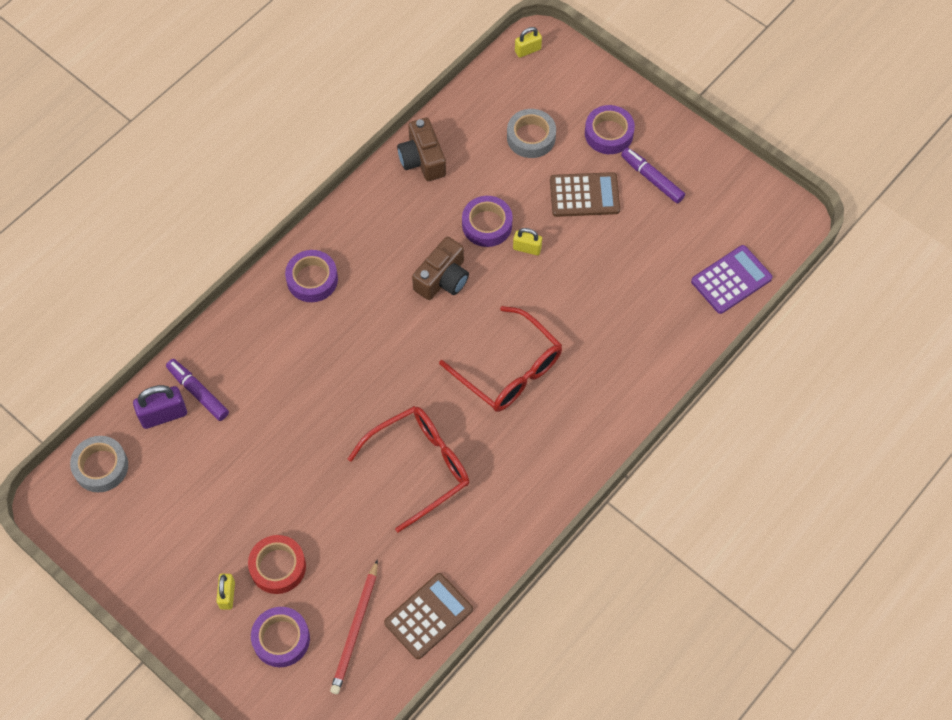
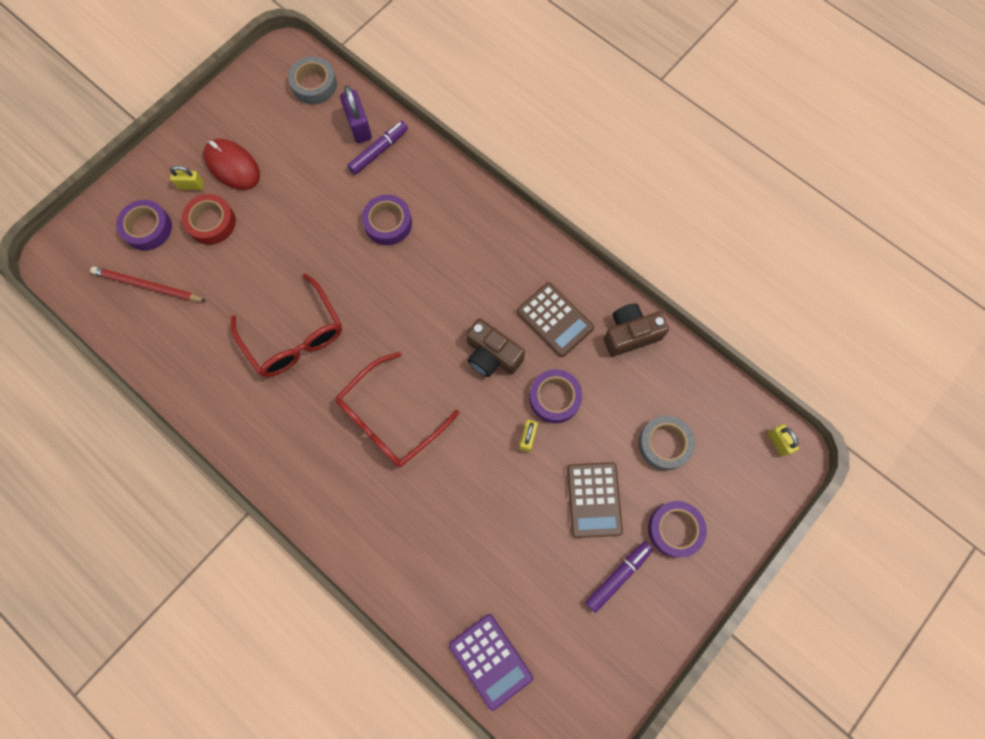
camera: 90 degrees right, 10 degrees up
(205, 550) = (232, 166): none -> red mouse
(312, 279) = (491, 237): purple tape -> purple tape (388, 223)
(428, 616) = (151, 346): brown calculator -> brown calculator (555, 320)

